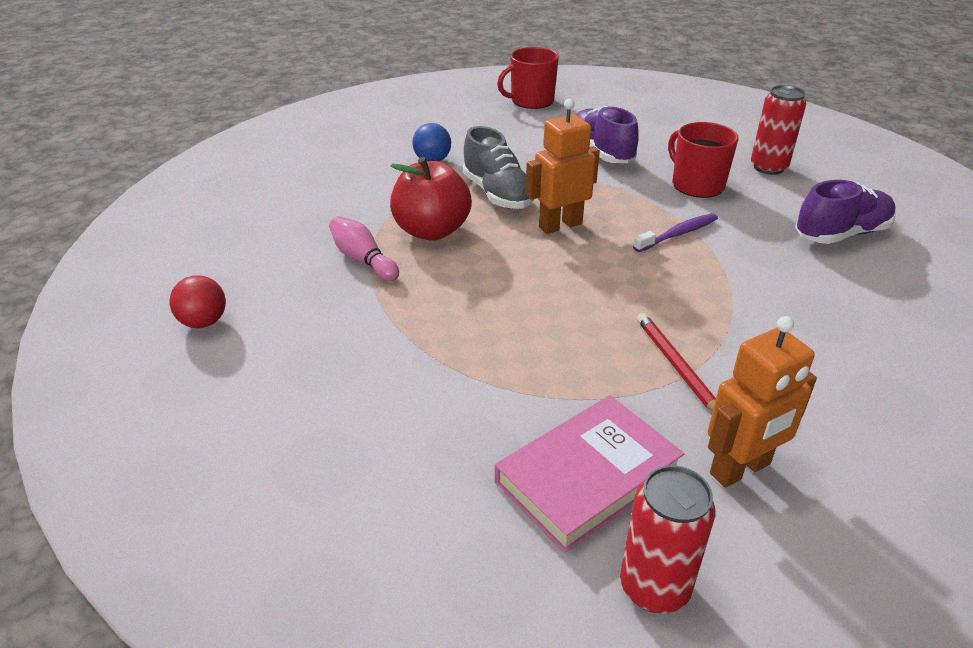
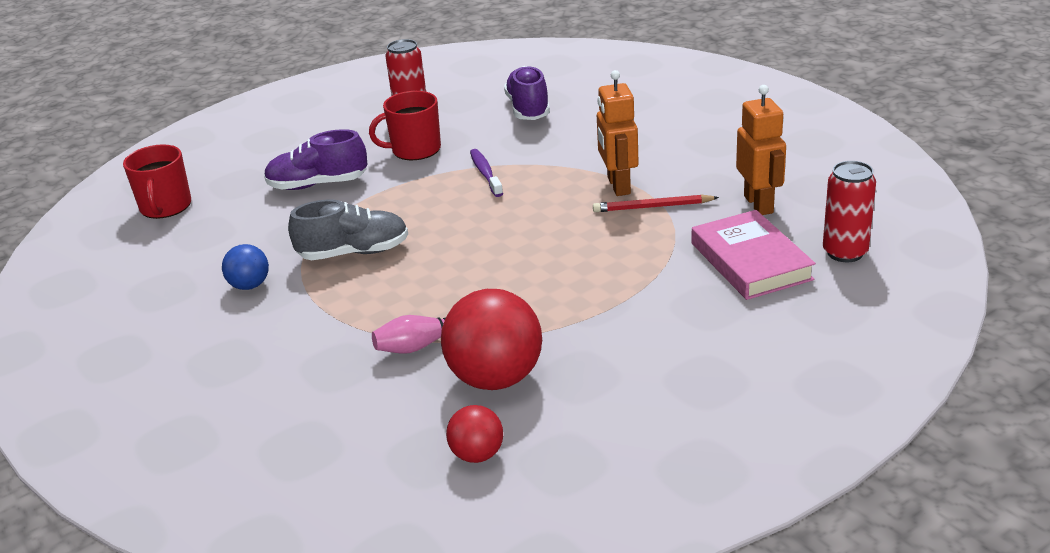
camera: 70 degrees left, 5 degrees down
(315, 311) = (495, 378): none -> red ball
(432, 231) = (396, 298): red apple -> none
(560, 225) = (434, 226): orange robot -> orange robot (618, 186)

